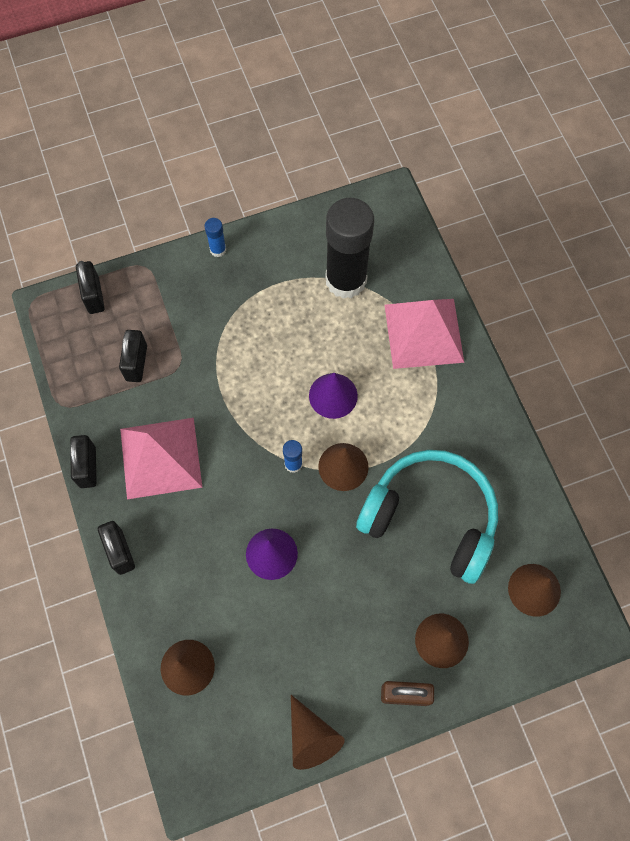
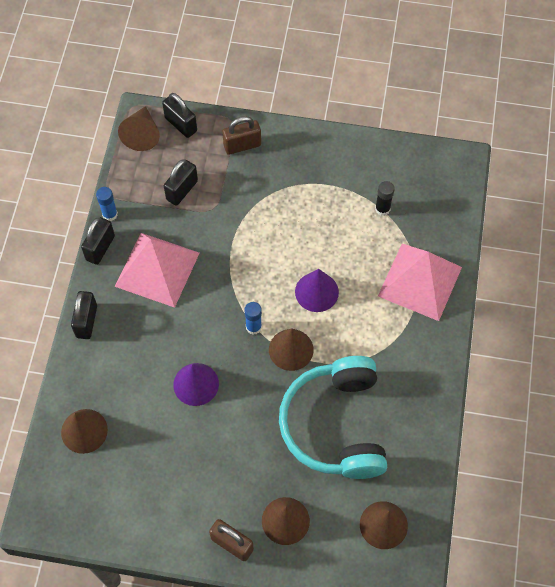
camera: 30 degrees right, 5 degrees down
(94, 295) = (181, 124): black padlock -> black padlock turned 60 degrees counterclockwise
(170, 286) = (242, 145): none -> brown padlock
(218, 250) = (296, 136): blue glue stick -> blue glue stick (110, 214)
(311, 737) = (143, 533): brown cone -> brown cone (142, 134)
(346, 280) = (382, 209): black glue stick -> black glue stick, size x0.41
(431, 518) = (335, 425): turquoise headphones -> turquoise headphones turned 150 degrees counterclockwise

